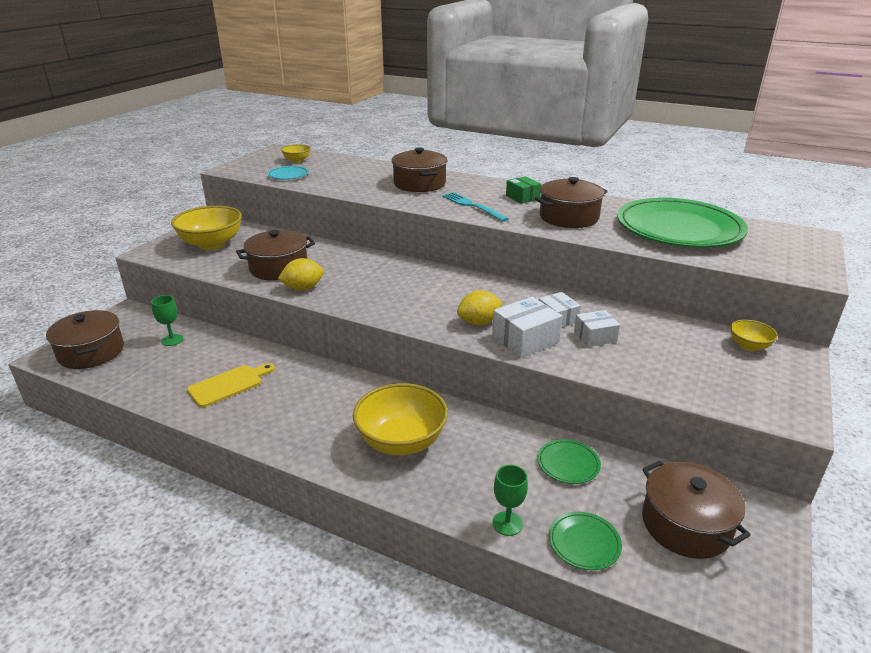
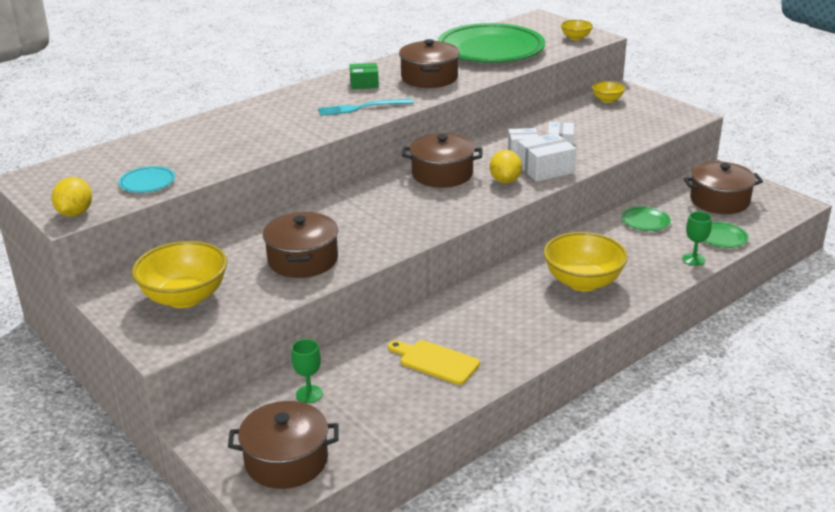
camera: 65 degrees left, 0 degrees up
(229, 385) = (435, 361): yellow cutting board -> yellow cutting board turned 45 degrees counterclockwise
(297, 160) = (95, 171): yellow bowl -> yellow bowl (575, 38)
(303, 288) = (366, 252): yellow lemon -> yellow lemon (75, 213)
(419, 184) = (271, 119): brown pot -> brown pot (442, 174)
(525, 339) = (545, 169): white box -> white box turned 75 degrees clockwise

